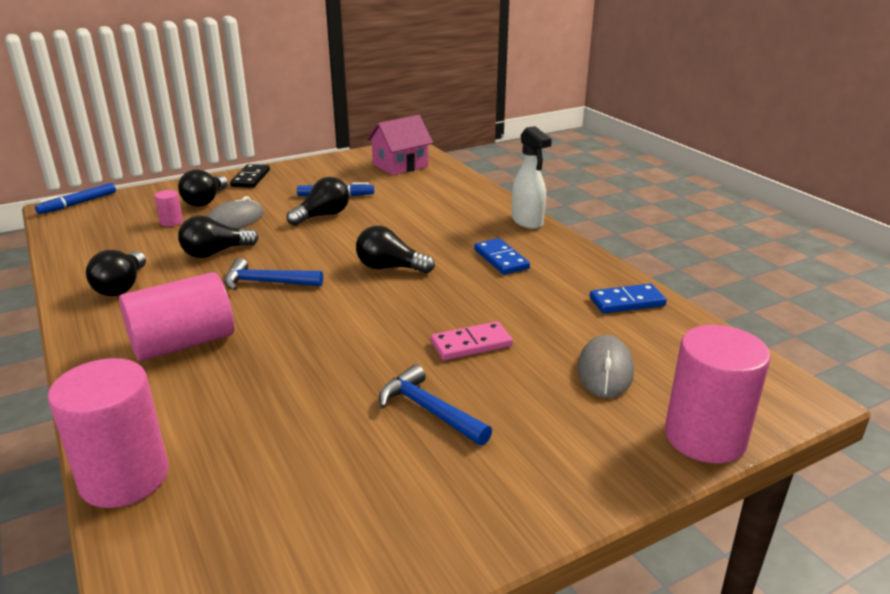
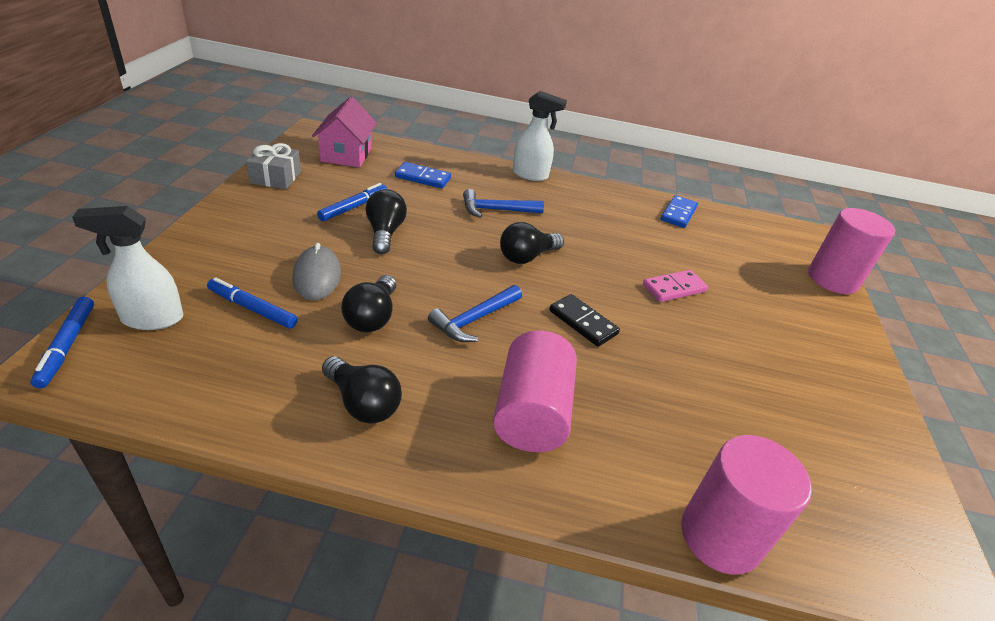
camera: 55 degrees left, 10 degrees up
(125, 207) = (152, 319): none -> white spray bottle
(171, 222) = (252, 309): pink cylinder -> blue marker
(205, 201) = (236, 267): black light bulb -> none
(250, 178) = (229, 221): black domino -> black domino (583, 322)
(324, 165) = (276, 177): none -> grey gift
(429, 410) = (740, 347): blue hammer -> blue hammer (496, 210)
(471, 344) = (674, 288): pink domino -> pink domino turned 45 degrees clockwise
(501, 259) = (572, 214): blue domino -> blue domino (423, 178)
(605, 370) = (747, 265): grey mouse -> none

